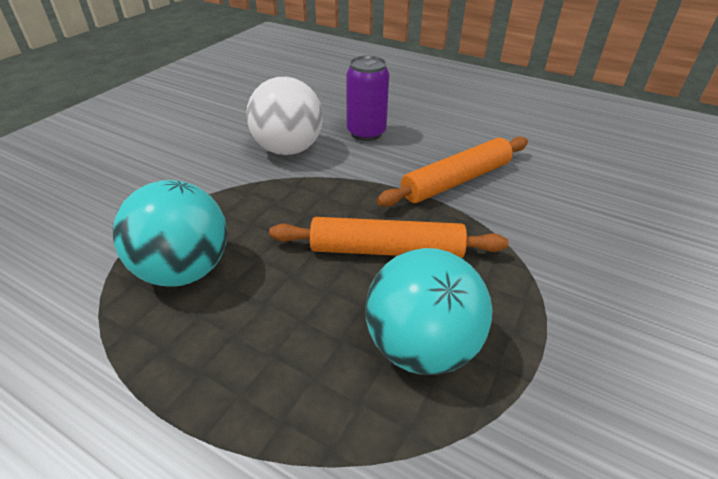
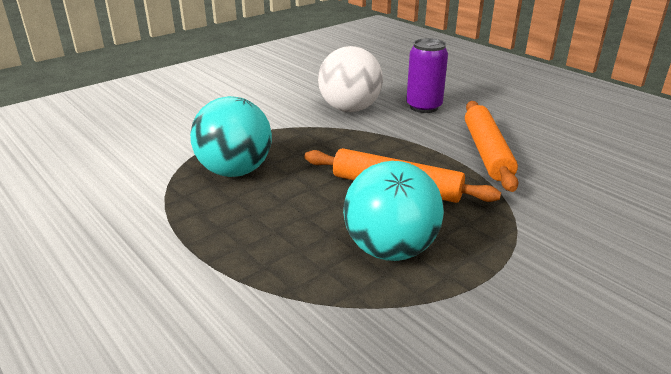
camera: 20 degrees right, 10 degrees down
(456, 181) = (487, 152): orange rolling pin -> orange rolling pin turned 75 degrees counterclockwise

